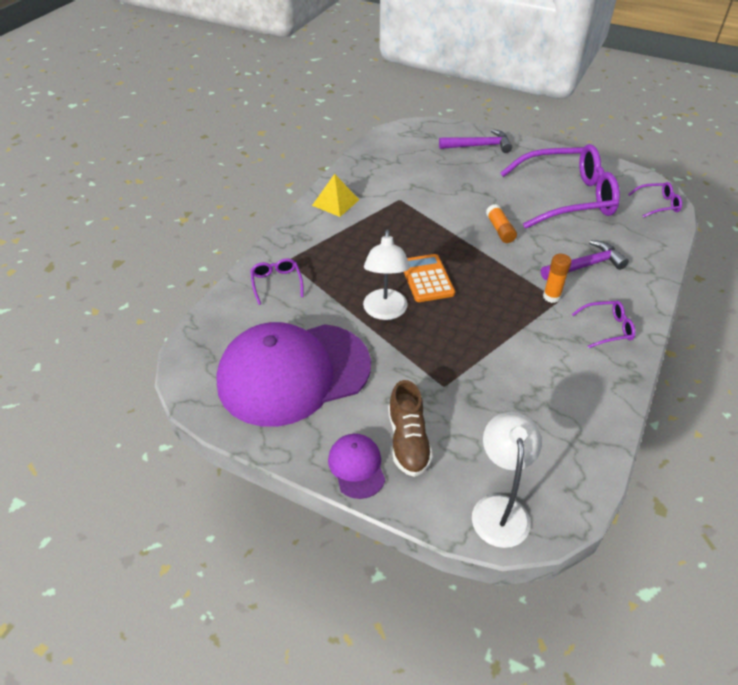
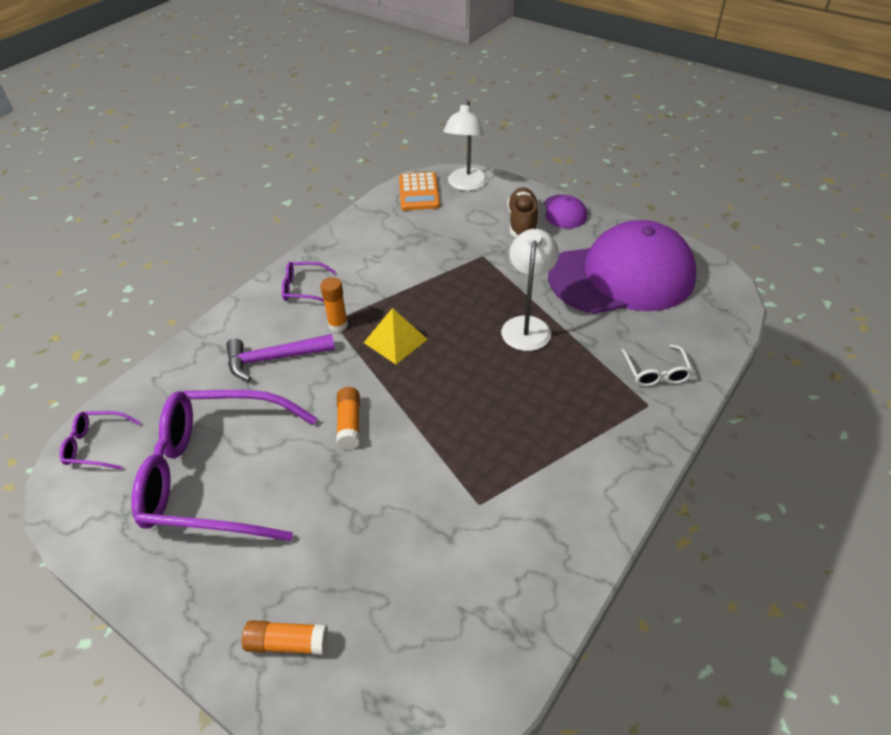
camera: 170 degrees left, 0 degrees up
(276, 283) = (656, 372): purple glasses -> white glasses
(335, 202) = (584, 509): yellow pyramid -> yellow pyramid (395, 340)
(426, 278) = (471, 360): orange calculator -> orange calculator (419, 192)
(479, 146) = (287, 643): purple hammer -> orange glue stick

